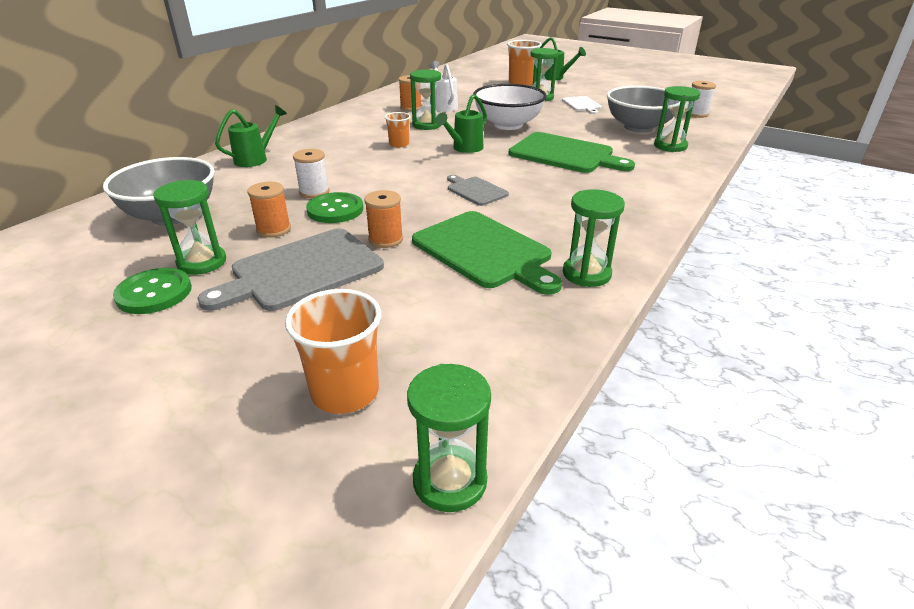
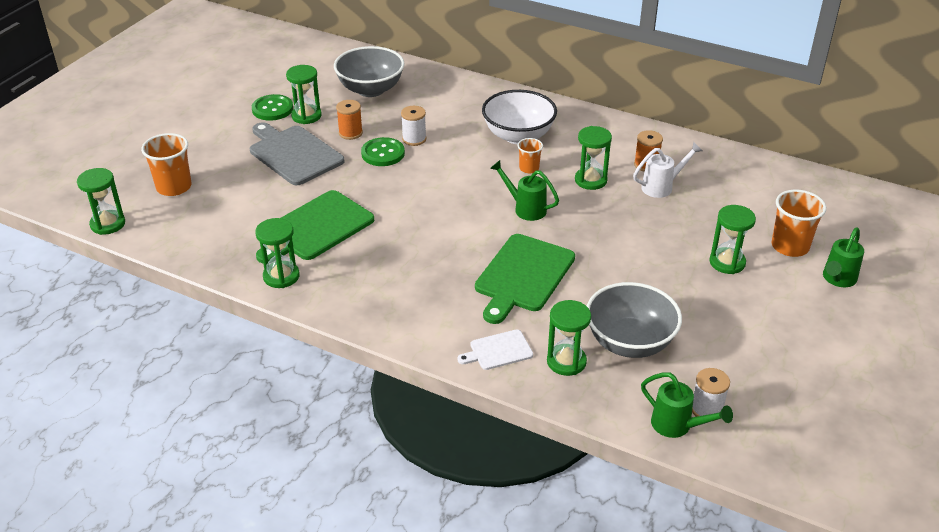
camera: 85 degrees right, 5 degrees up
(256, 159) = (478, 100): green watering can -> green watering can (677, 426)
(385, 239) = (335, 182): orange spool -> none
(475, 190) = (424, 219): grey cutting board -> none
(508, 125) = (607, 236): white bowl -> white bowl (518, 136)
(582, 105) = (710, 299): white cutting board -> white cutting board (498, 351)

